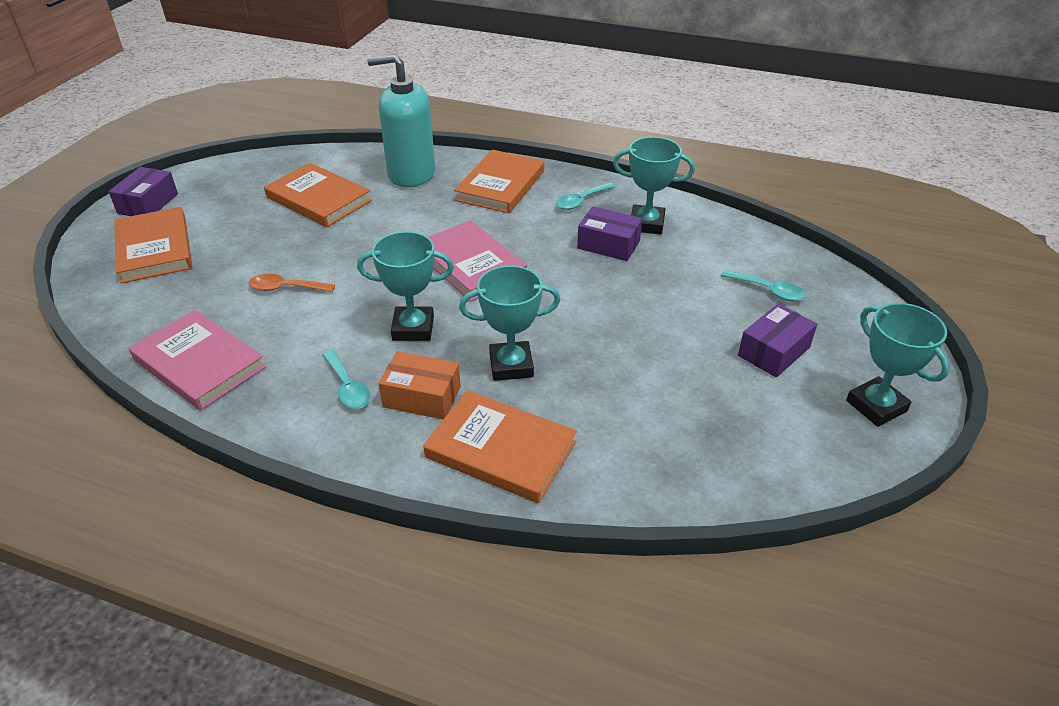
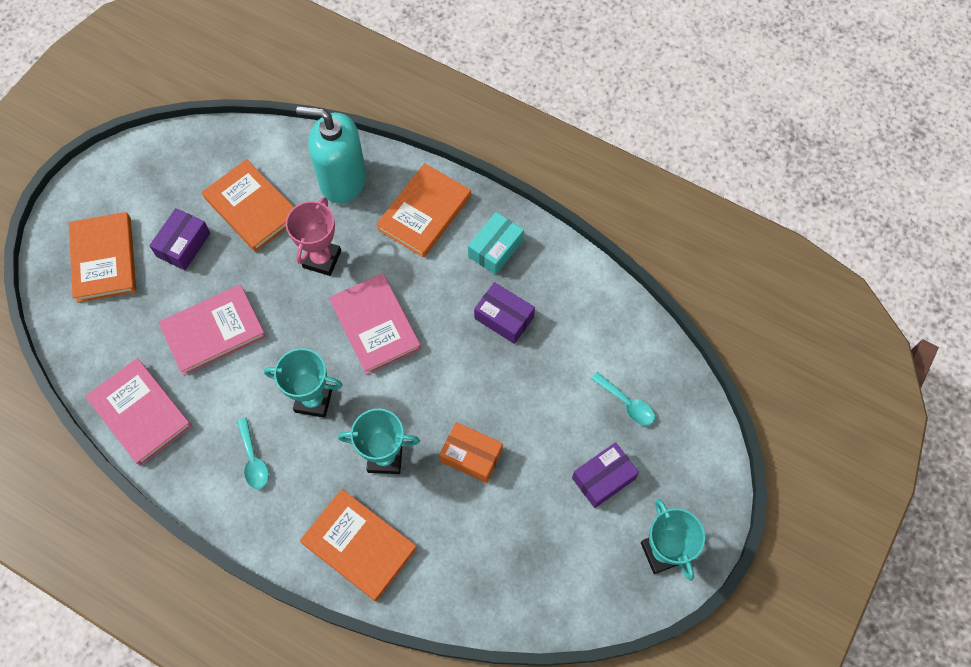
camera: 10 degrees right, 25 degrees up
(148, 204) = (98, 191): purple box -> purple box (184, 245)
(286, 288) = (214, 331): orange spoon -> pink book
(400, 225) = (322, 259): none -> pink trophy
(422, 397) = (309, 480): orange box -> orange box (471, 456)
(581, 201) = (495, 249): turquoise spoon -> turquoise box
(646, 224) = (547, 293): turquoise trophy -> none

